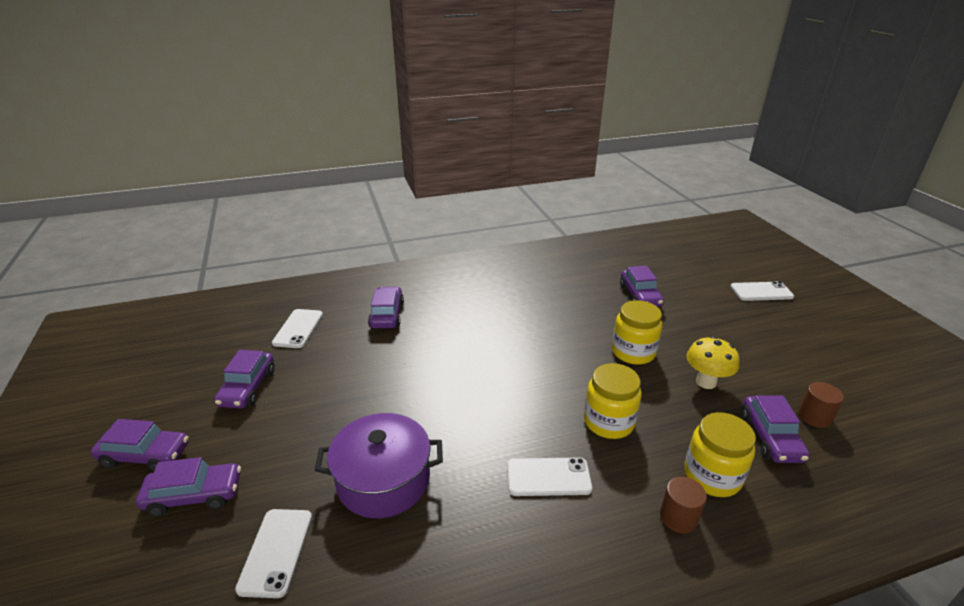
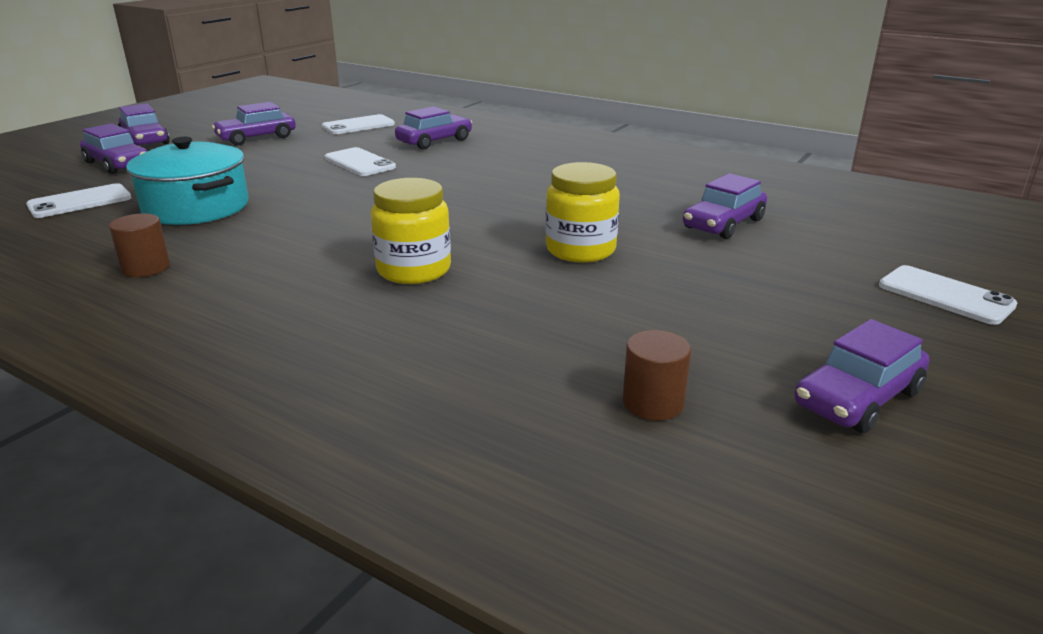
camera: 50 degrees right, 5 degrees down
(383, 480) = (196, 207): purple pot -> turquoise pot
(548, 477) = (278, 265): white phone -> white phone (359, 163)
(678, 517) = (288, 345): brown cylinder -> brown cylinder (146, 268)
(706, 382) = (596, 305): yellow mushroom -> none
(712, 476) = (393, 350): yellow jar -> none
(770, 437) = (540, 375): purple car -> purple car (857, 398)

